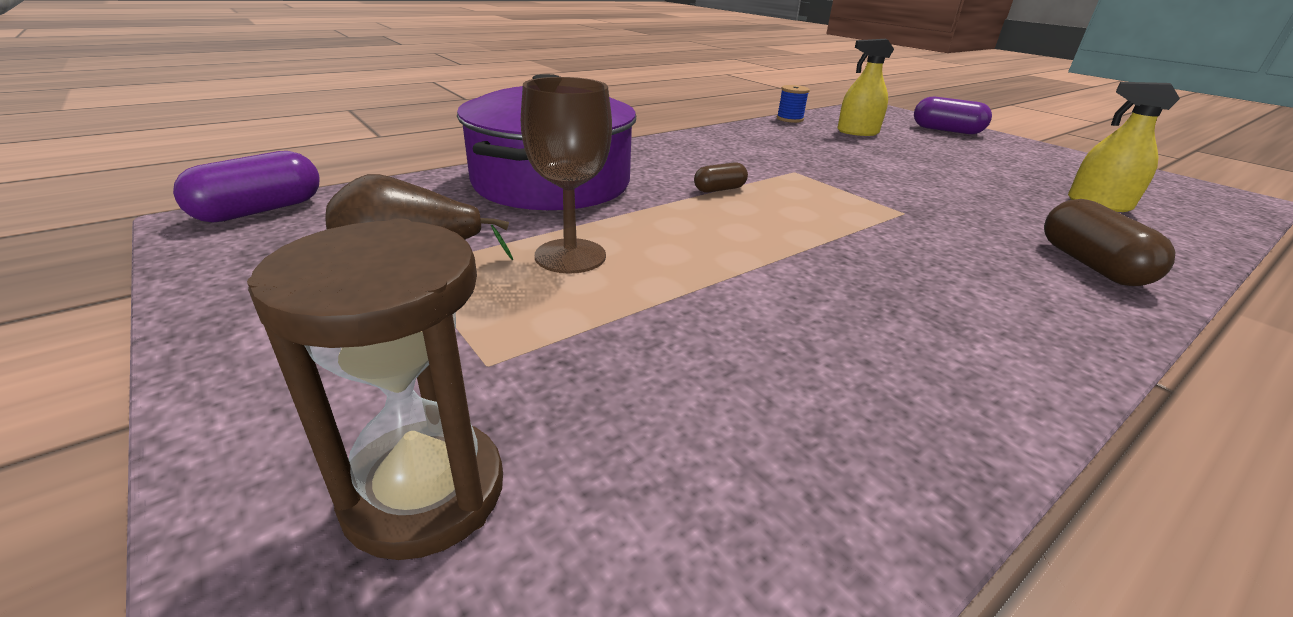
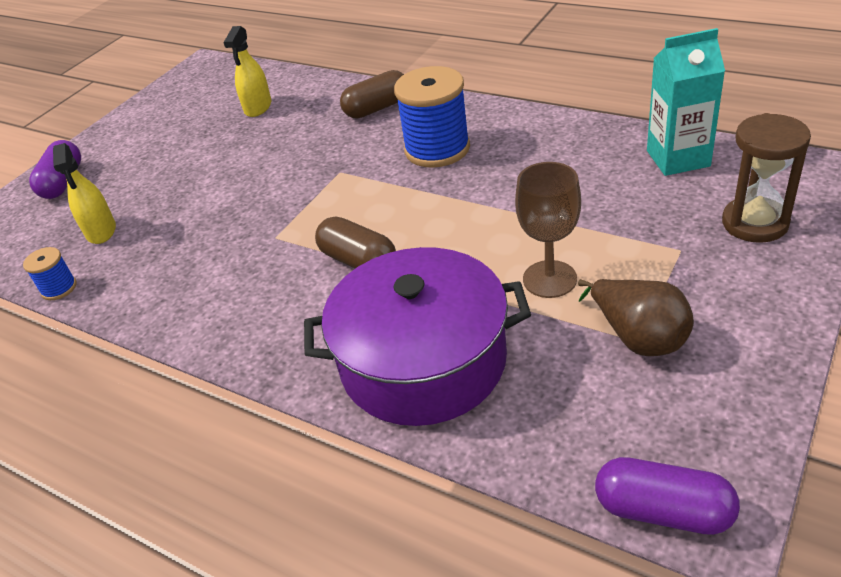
camera: 105 degrees left, 10 degrees up
(719, 189) = (358, 261): brown capsule -> brown capsule, size x1.72
(749, 517) = (678, 158): none -> turquoise carton
(936, 273) = (437, 149): none -> blue spool

